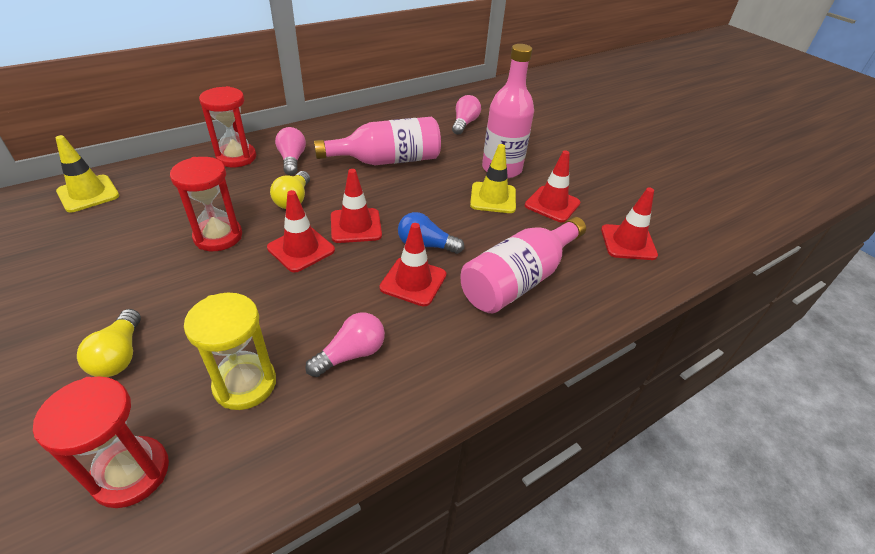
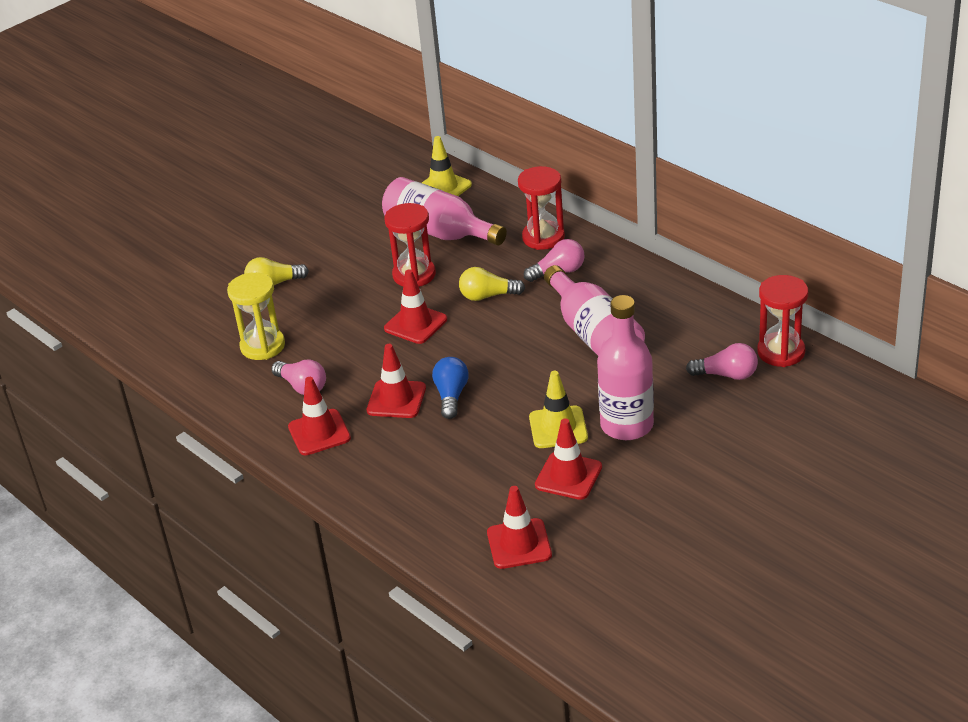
camera: 85 degrees right, 5 degrees down
(131, 473) = (189, 328): red hourglass -> red hourglass (781, 352)
(356, 226) = (463, 345): red traffic cone -> red traffic cone (319, 432)
(518, 280) = (422, 465): pink bottle -> pink bottle (439, 232)

